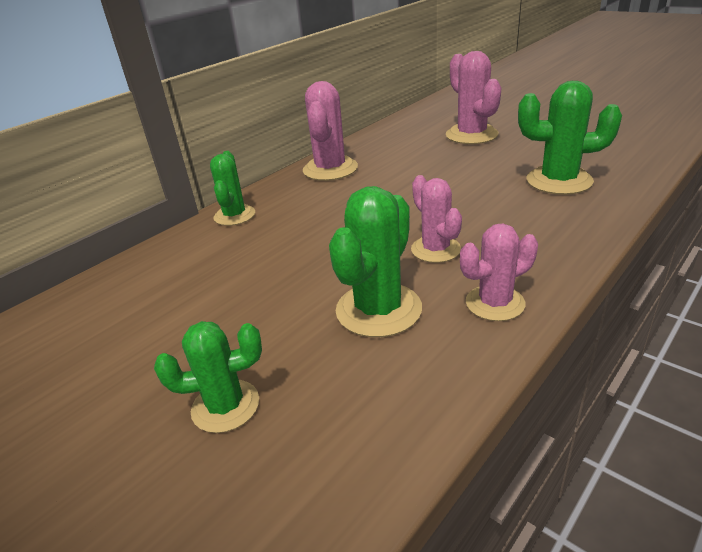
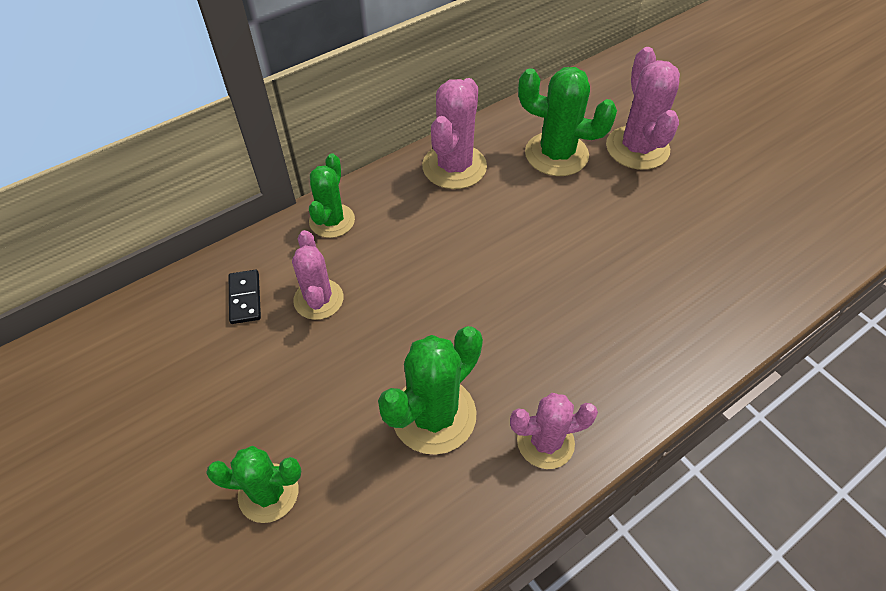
camera: 10 degrees right, 20 degrees up
(164, 275) = (245, 298): none -> black domino
(435, 249) = (519, 344): pink cactus -> pink cactus (318, 299)
(559, 181) = (696, 270): green cactus -> green cactus (556, 154)

